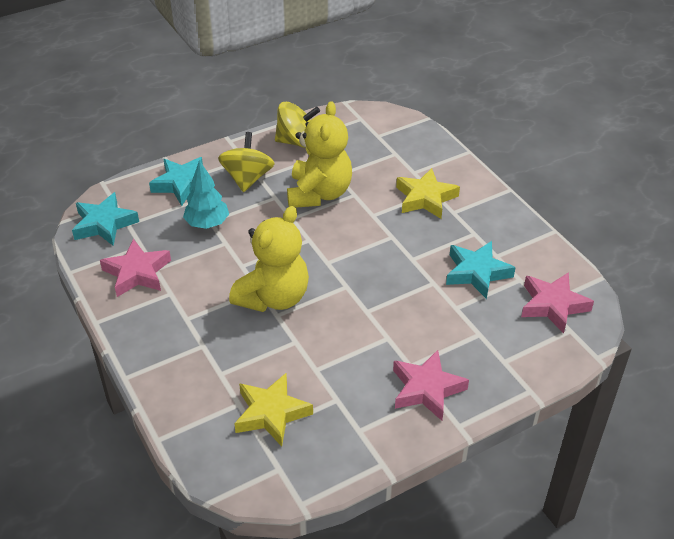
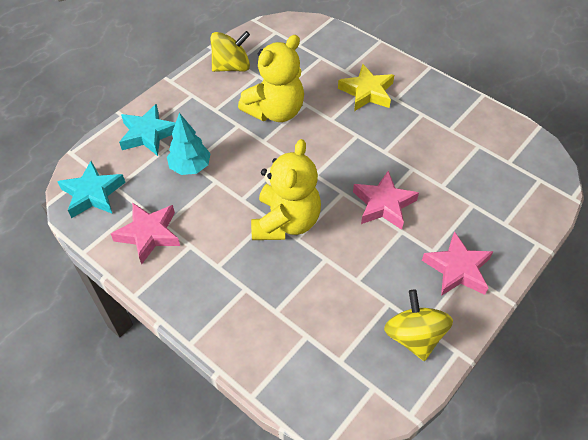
camera: 20 degrees left, 10 degrees up
(247, 178) = (205, 113): yellow spinning top -> yellow spinning top (414, 336)
(271, 413) = (340, 335): yellow star -> none
(319, 194) = (275, 111): yellow teddy bear -> yellow teddy bear turned 60 degrees clockwise
(477, 273) = (443, 149): turquoise star -> none
(553, 305) = (516, 161): pink star -> pink star (383, 204)

